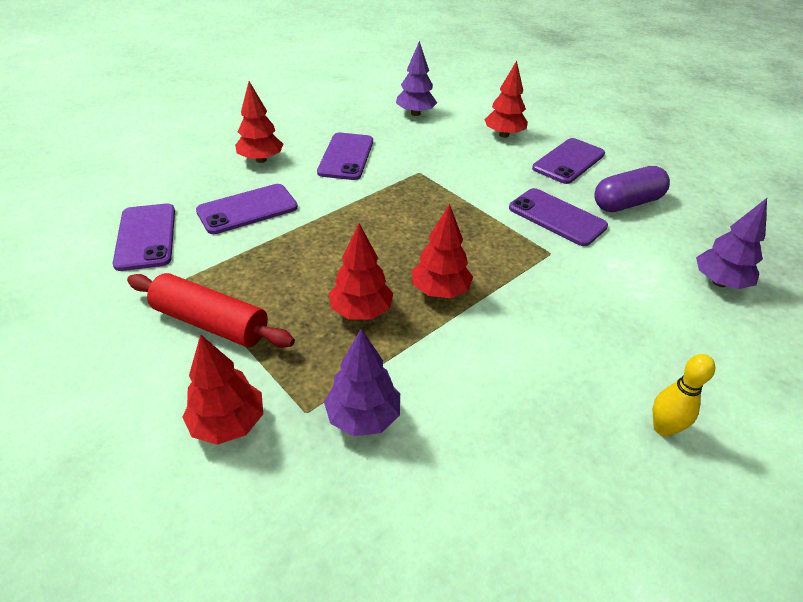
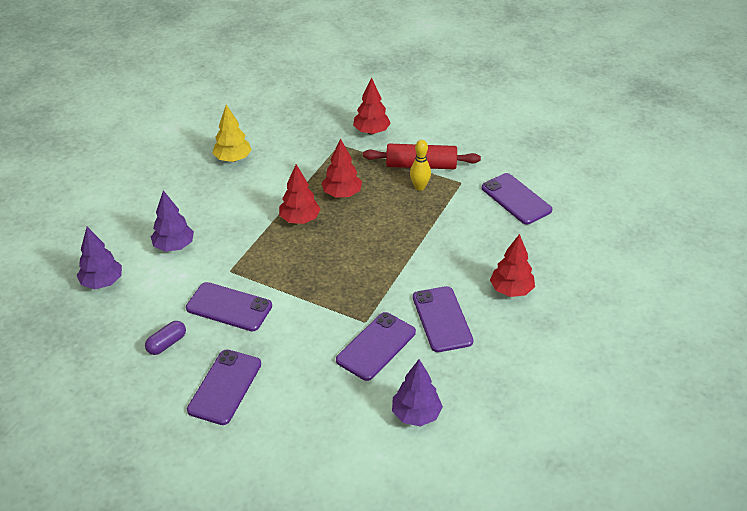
camera: 160 degrees right, 0 degrees up
(247, 209) = (473, 239): purple phone -> purple phone (376, 346)
(363, 417) = (311, 149): purple tree -> purple tree (174, 246)
(504, 135) = (302, 409): red tree -> none
(517, 444) = (233, 159): none -> yellow tree
(626, 203) = (167, 344): purple capsule -> purple capsule, size x0.59
(663, 428) = (159, 183): yellow bowling pin -> yellow bowling pin (419, 187)

